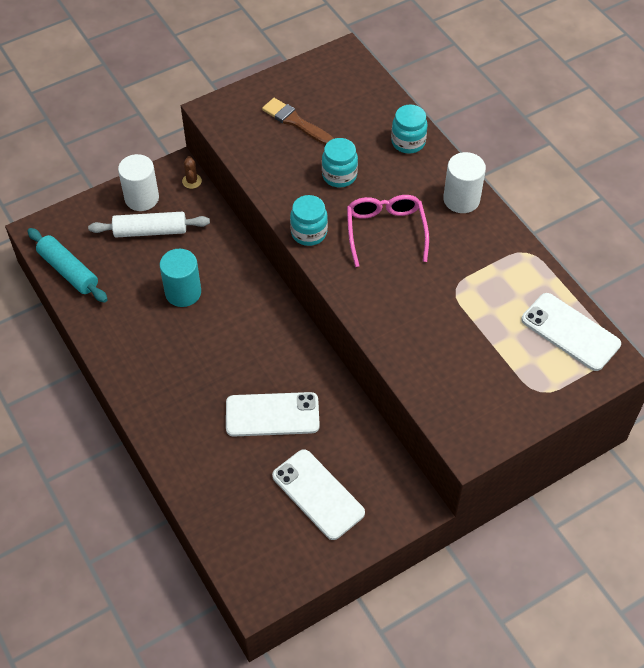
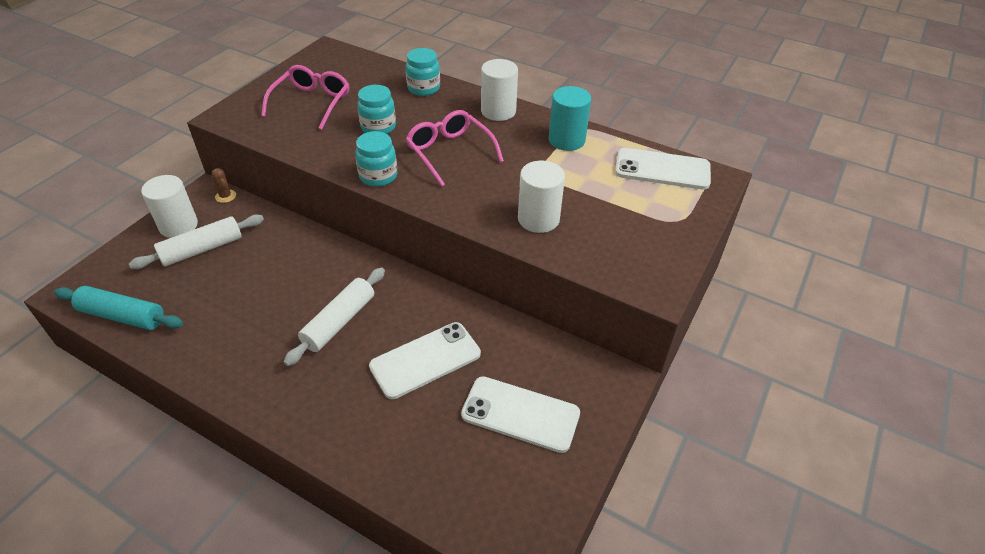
camera: 30 degrees left, 10 degrees down
(183, 292) = (266, 288): turquoise cylinder -> turquoise cylinder (566, 140)
(224, 349) = (339, 322): none -> white rolling pin
(296, 122) = (311, 103): brown brush -> pink glasses
(417, 336) = (538, 219): none -> white cylinder

